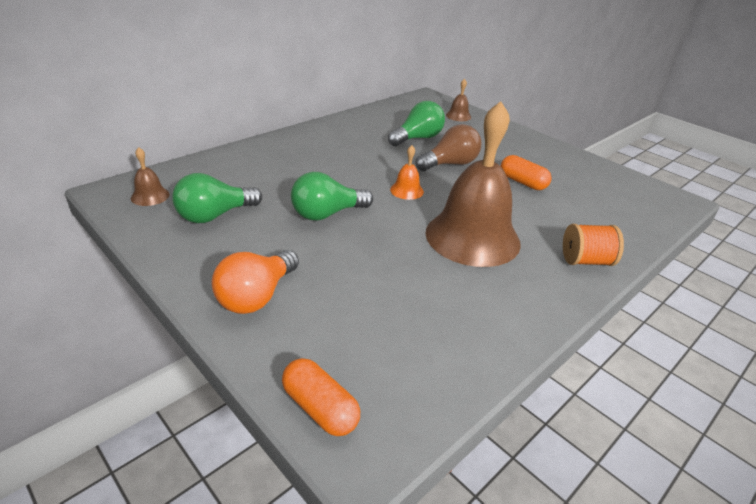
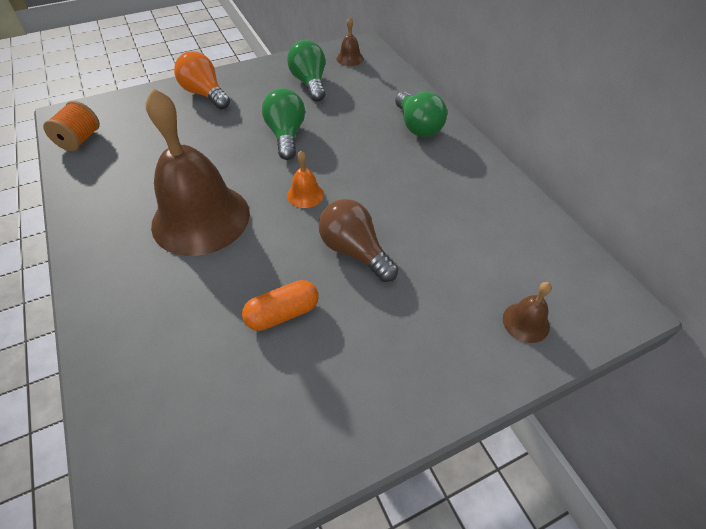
camera: 110 degrees right, 15 degrees up
(320, 408) = (102, 106): orange capsule -> none
(417, 138) = (437, 240): green light bulb -> green light bulb (417, 126)
(450, 164) = (354, 251): brown light bulb -> brown light bulb turned 150 degrees clockwise
(585, 261) = (109, 295): orange spool -> orange spool (80, 140)

